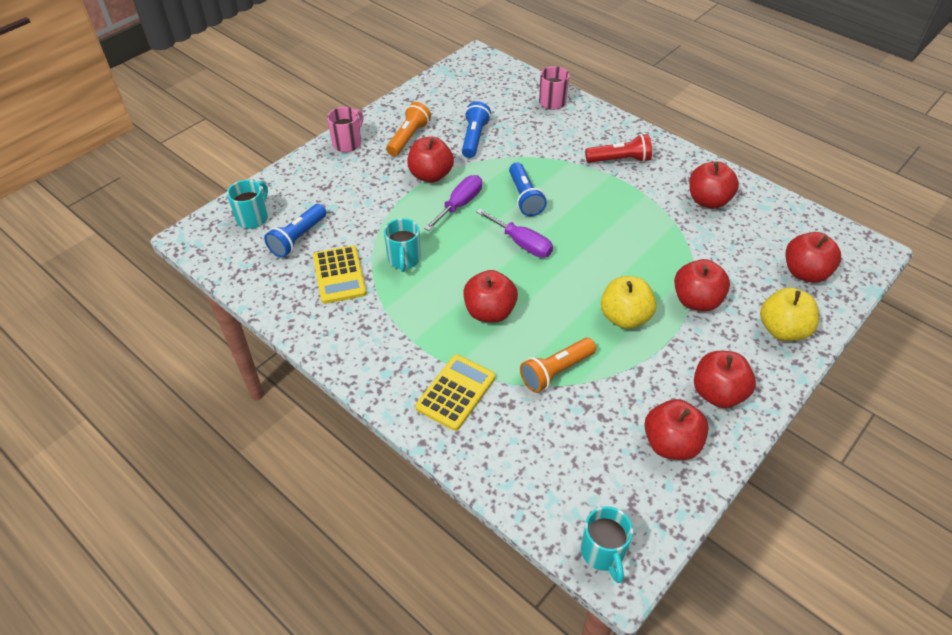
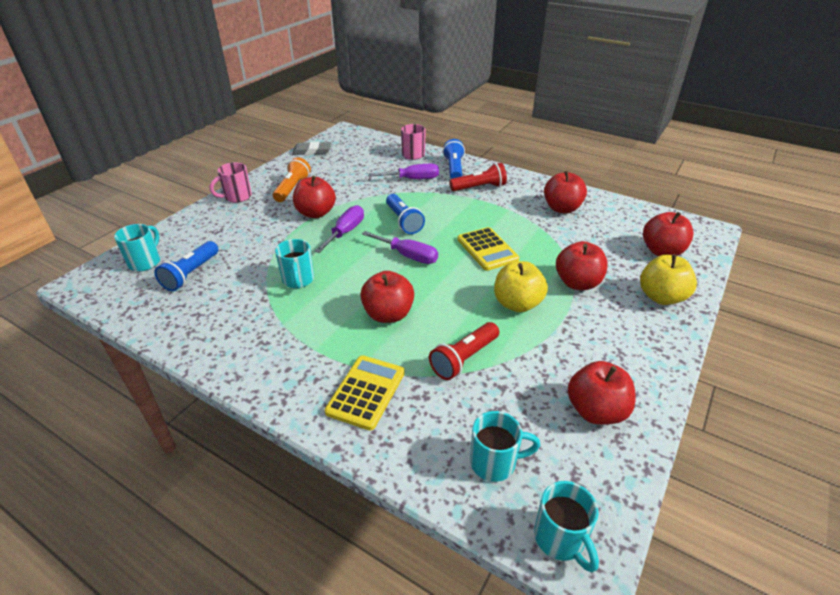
camera: 10 degrees left, 10 degrees down
(339, 275) = (234, 300): yellow calculator -> yellow calculator (487, 249)
(348, 143) = (237, 197): pink mug -> pink mug turned 150 degrees counterclockwise
(435, 85) = (312, 151): none -> grey eraser
(474, 138) = (351, 184): blue flashlight -> blue flashlight (454, 168)
(545, 139) = (413, 179): none -> purple screwdriver
(556, 371) = (464, 359): orange flashlight -> red flashlight
(562, 478) = (495, 462): none -> turquoise mug
(717, 393) = (624, 358): red apple -> none

